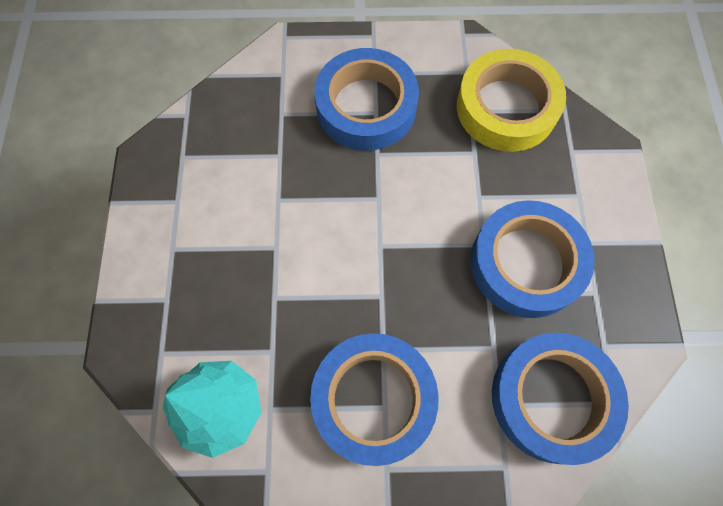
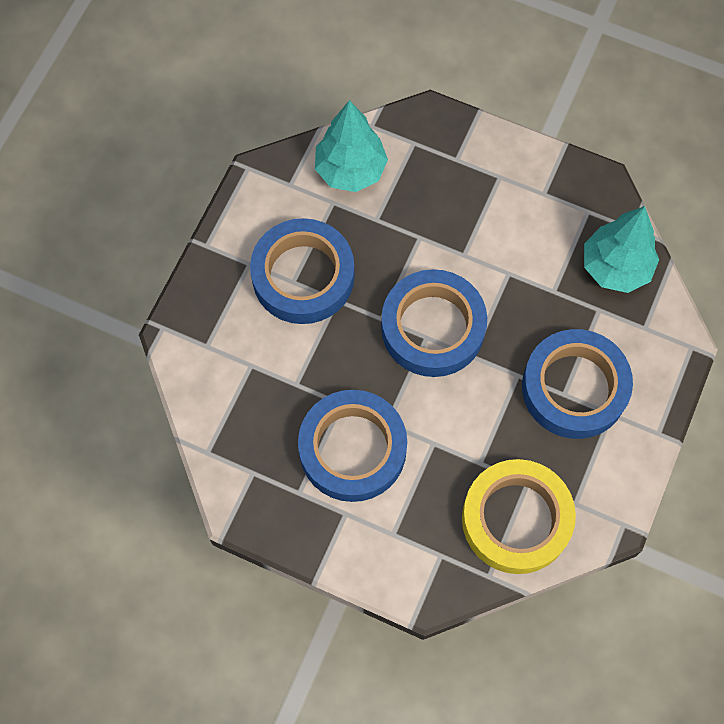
camera: 115 degrees right, 0 degrees up
(233, 115) = (615, 267): none -> turquoise tree
(552, 398) = (235, 407): blue tape -> blue tape (433, 327)

